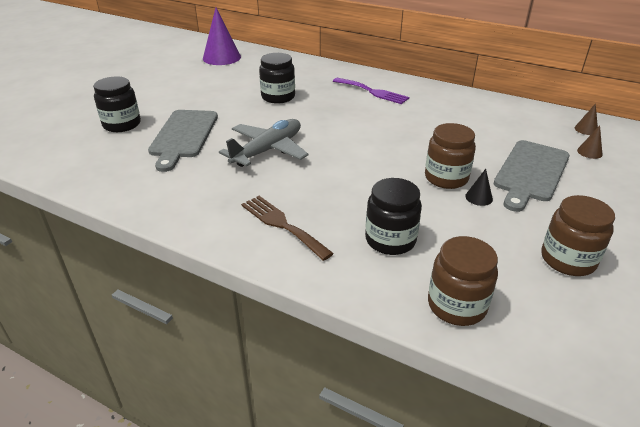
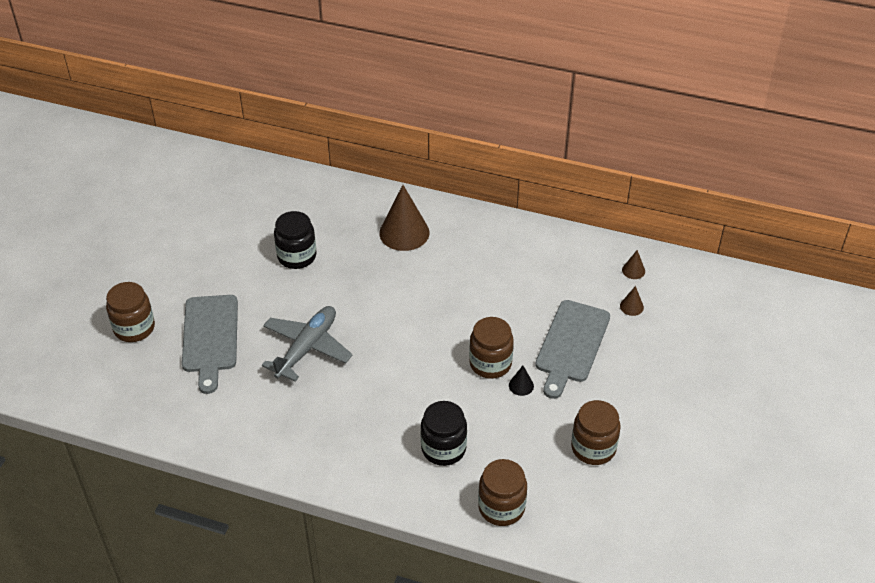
camera: 10 degrees left, 10 degrees up
(122, 124) = (134, 328): black jar -> brown jar
(221, 57) = (206, 184): purple cone -> none
(282, 225) = (344, 445): brown fork -> none
(372, 92) = (404, 232): purple fork -> brown cone

